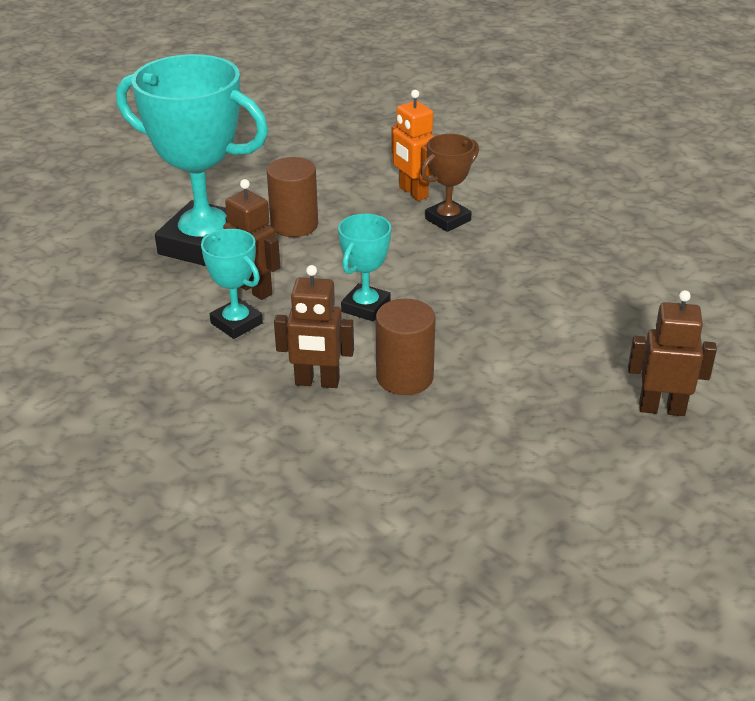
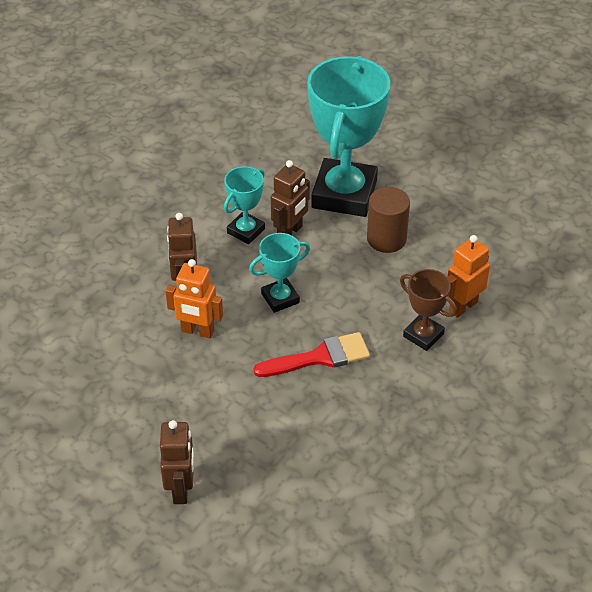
camera: 80 degrees right, 10 degrees up
(366, 307) = (280, 298): turquoise trophy -> turquoise trophy turned 45 degrees counterclockwise
(404, 377) = (197, 331): brown cylinder -> orange robot
(467, 288) = (319, 357): none -> red brush

